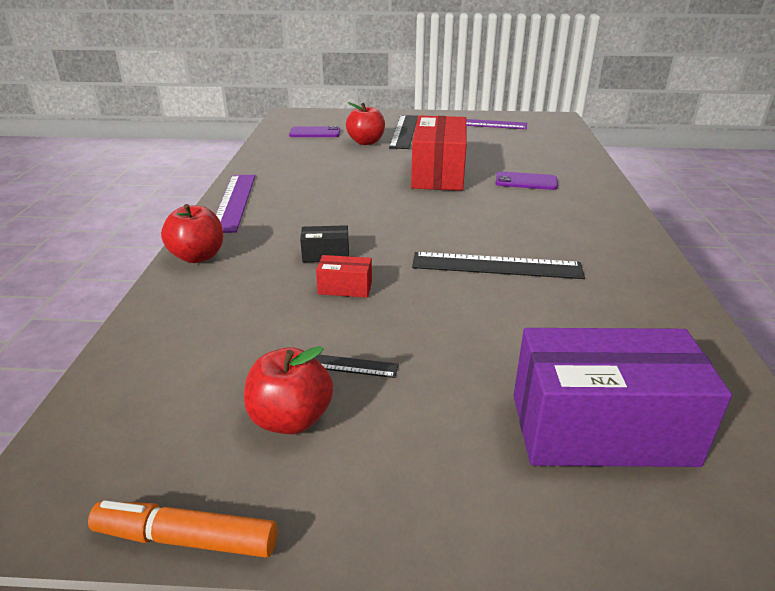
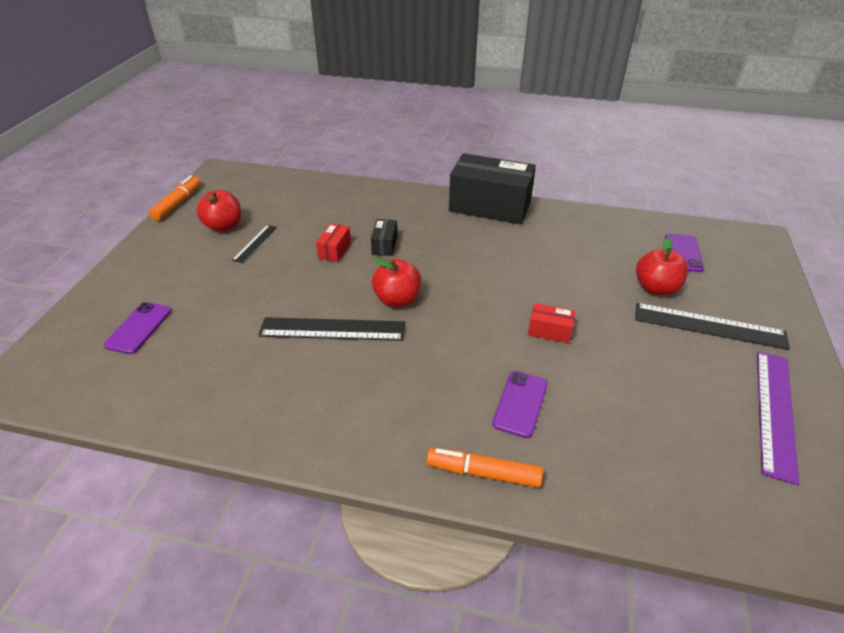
camera: 100 degrees right, 10 degrees up
(198, 256) = (401, 195): red apple -> red apple (397, 299)
(234, 202) = (490, 206): purple ruler -> black box
(438, 174) = (549, 331): red box -> red box, size x0.43
(496, 266) = (332, 329): black ruler -> black ruler turned 75 degrees clockwise
(599, 190) = (483, 473): none -> orange marker
(601, 429) = (139, 328): purple box -> purple phone

